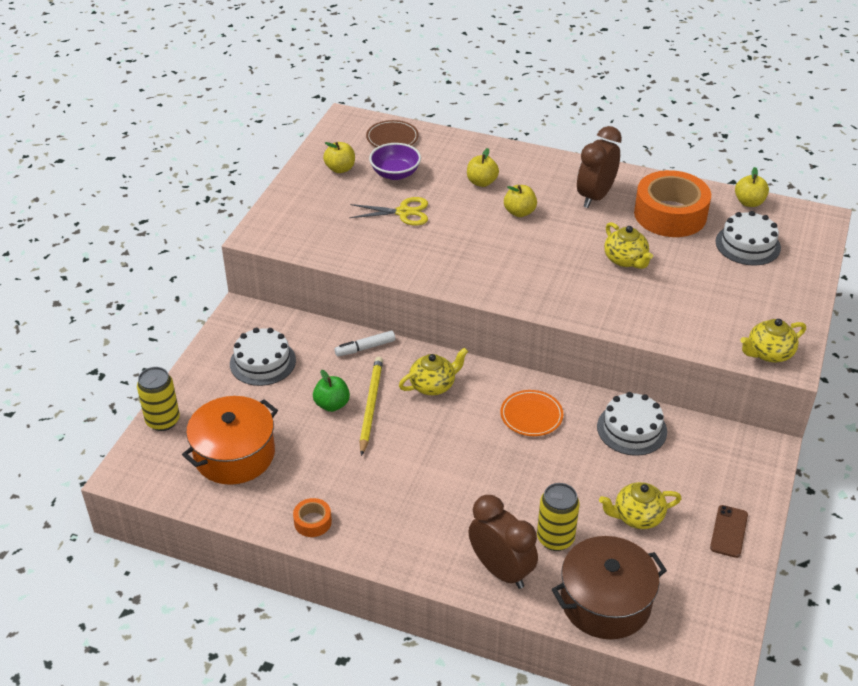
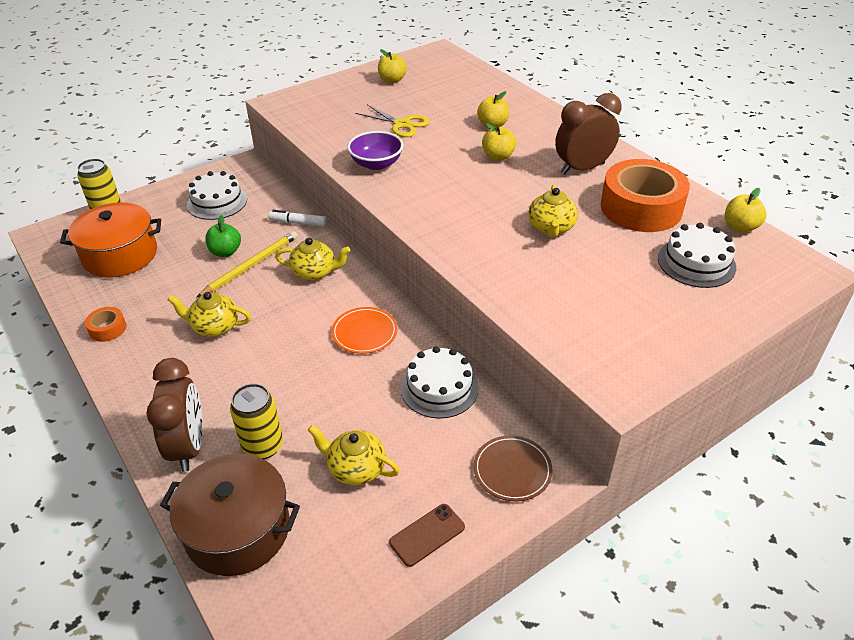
camera: 35 degrees right, 0 degrees up
(392, 138) = (458, 73): brown plate -> brown plate (512, 470)
(395, 174) = (430, 96): purple bowl -> purple bowl (376, 164)
(769, 353) = (606, 370): yellow teapot -> yellow teapot (214, 327)

